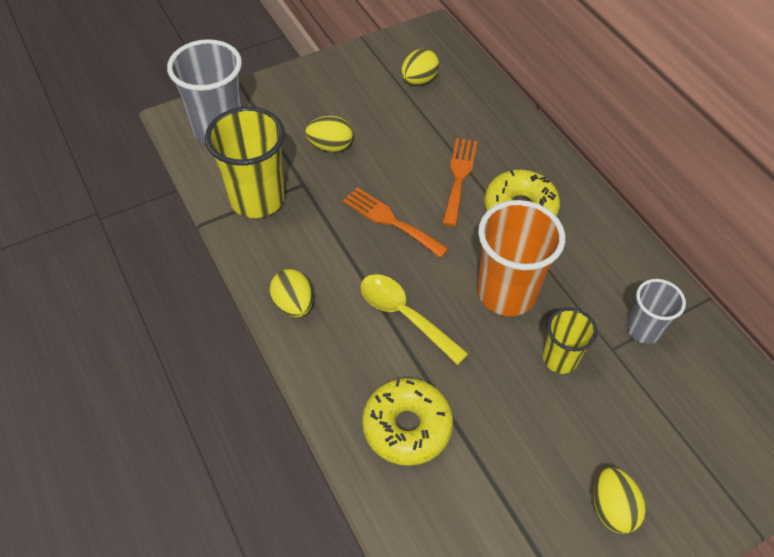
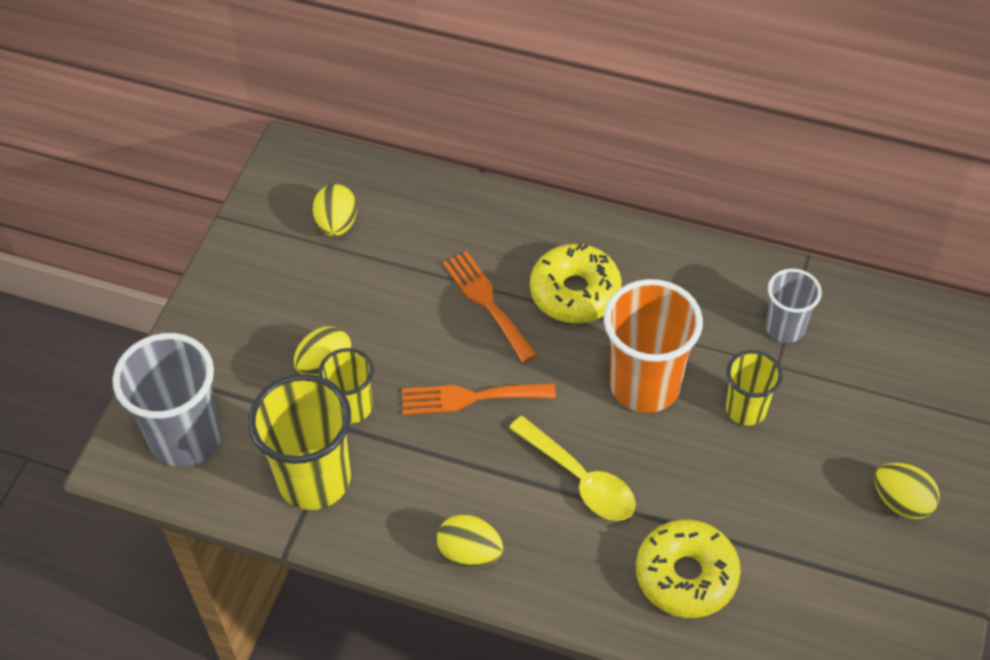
camera: 40 degrees left, 0 degrees up
(320, 177) = (352, 407): none -> yellow cup
(404, 315) = (580, 479): yellow spoon -> yellow spoon turned 135 degrees counterclockwise

